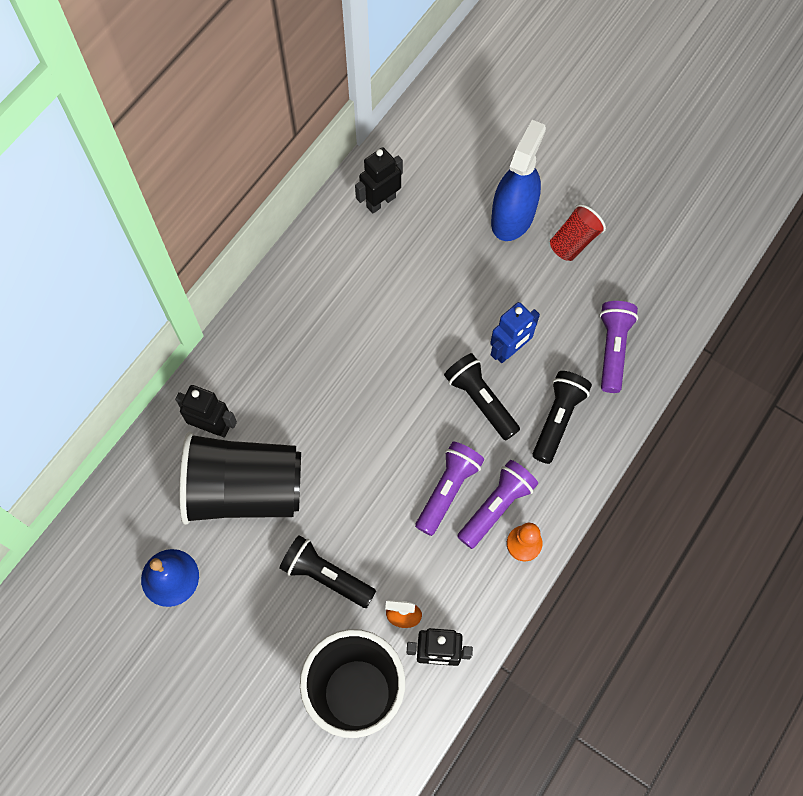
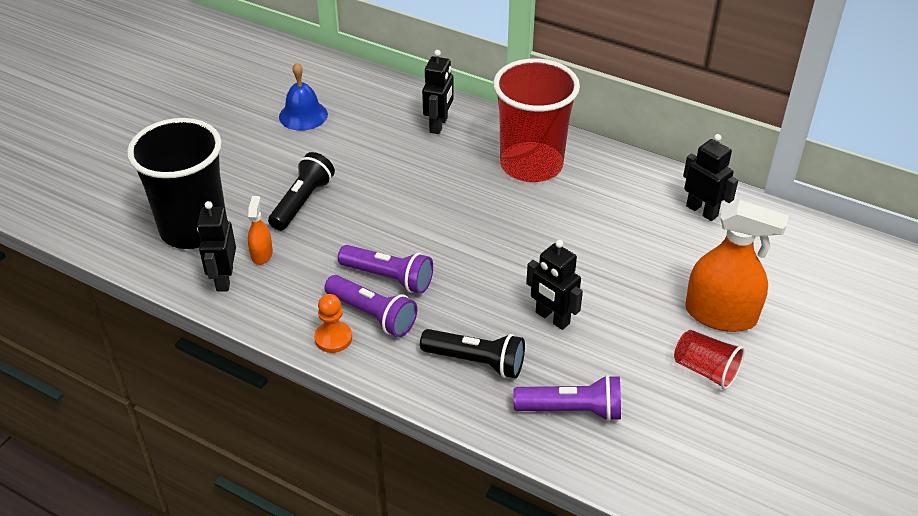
camera: 85 degrees right, 25 degrees down
(245, 490) = (381, 148): black cup -> none
(294, 340) = (531, 165): none -> red cup
(480, 400) = (489, 297): black flashlight -> none
(509, 350) = (552, 318): blue robot -> black robot
(512, 217) = (720, 315): blue spray bottle -> orange spray bottle

